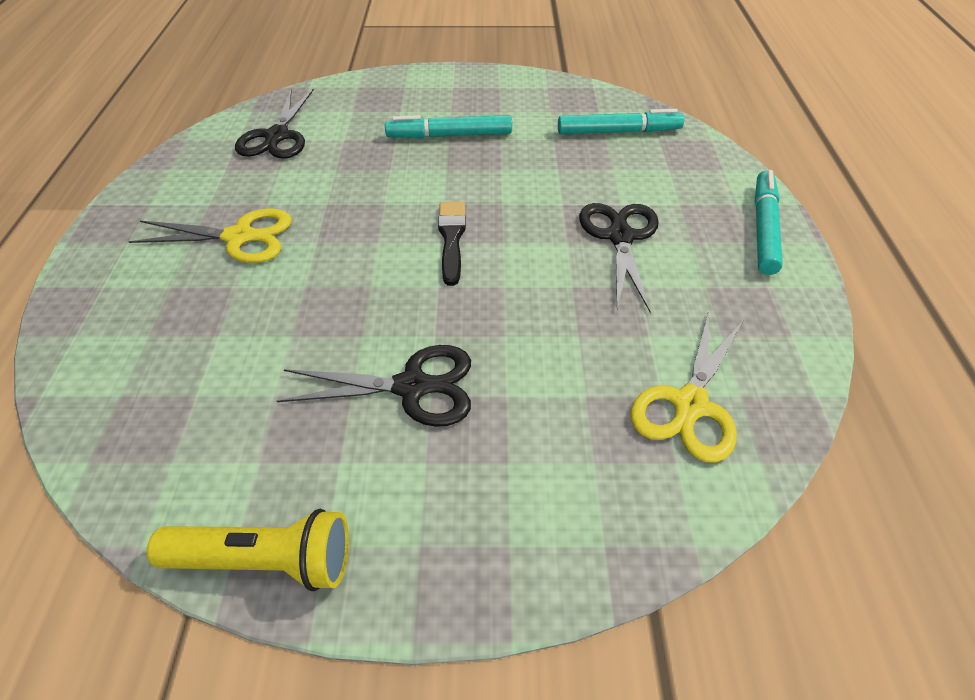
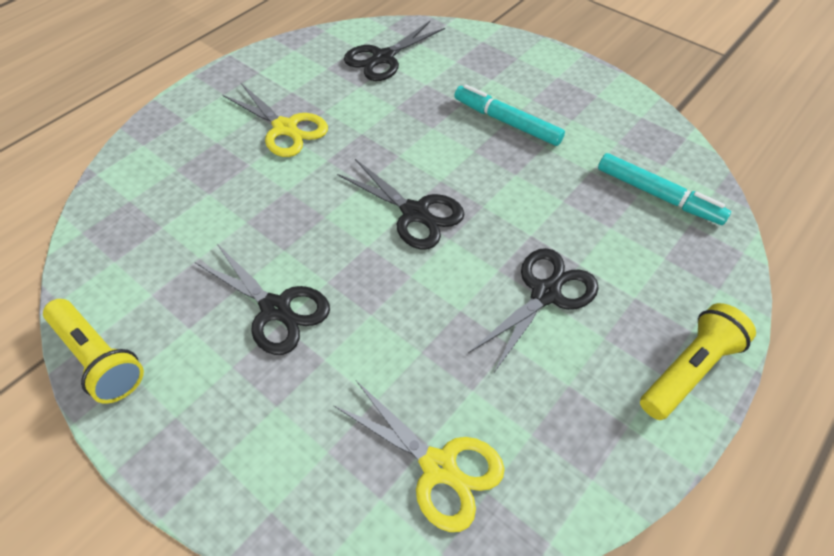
camera: 40 degrees right, 5 degrees up
(451, 239) = (415, 213): black brush -> black scissors
(690, 405) = (439, 467): yellow scissors -> yellow scissors turned 120 degrees counterclockwise
(764, 228) = (689, 370): turquoise marker -> yellow flashlight

